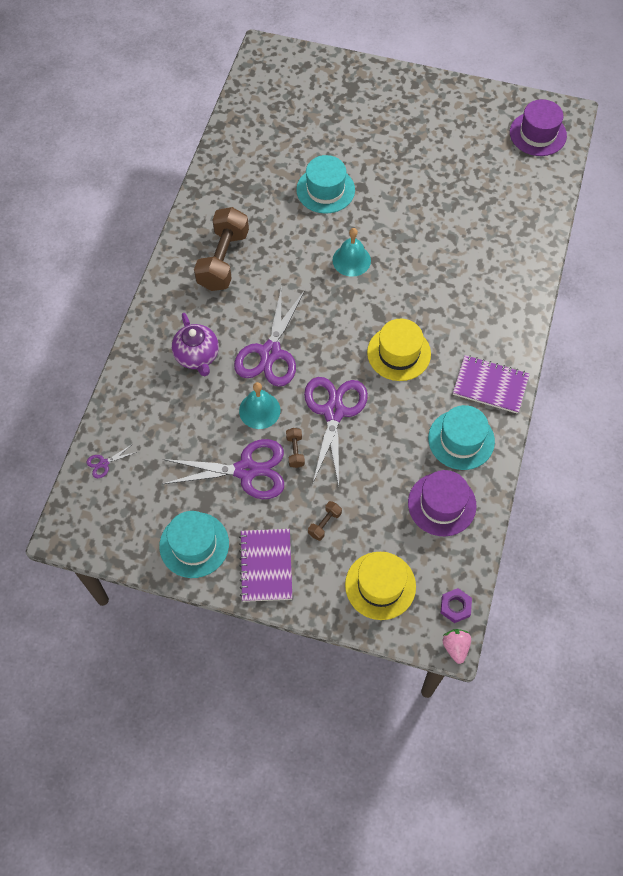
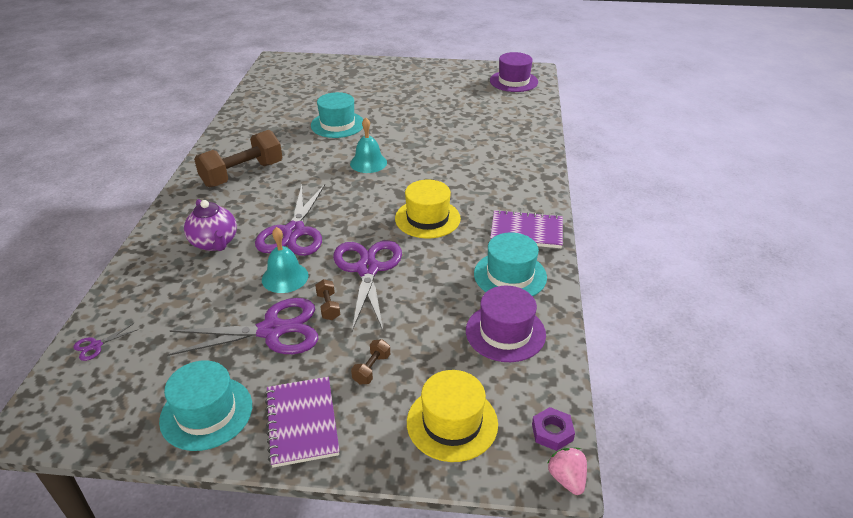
camera: 10 degrees left, 25 degrees down
(223, 260) = (242, 174): brown dumbbell -> brown dumbbell turned 45 degrees clockwise

